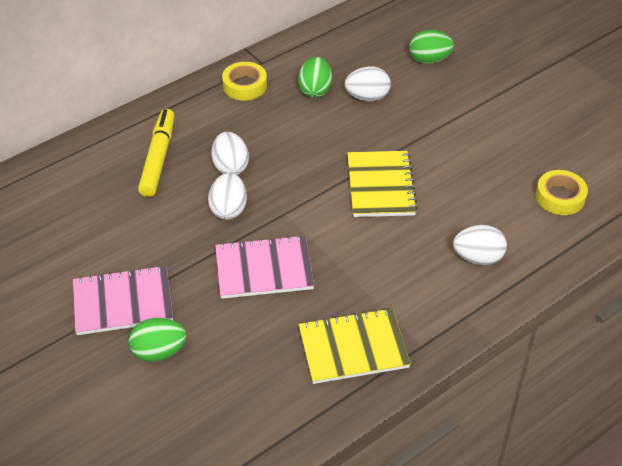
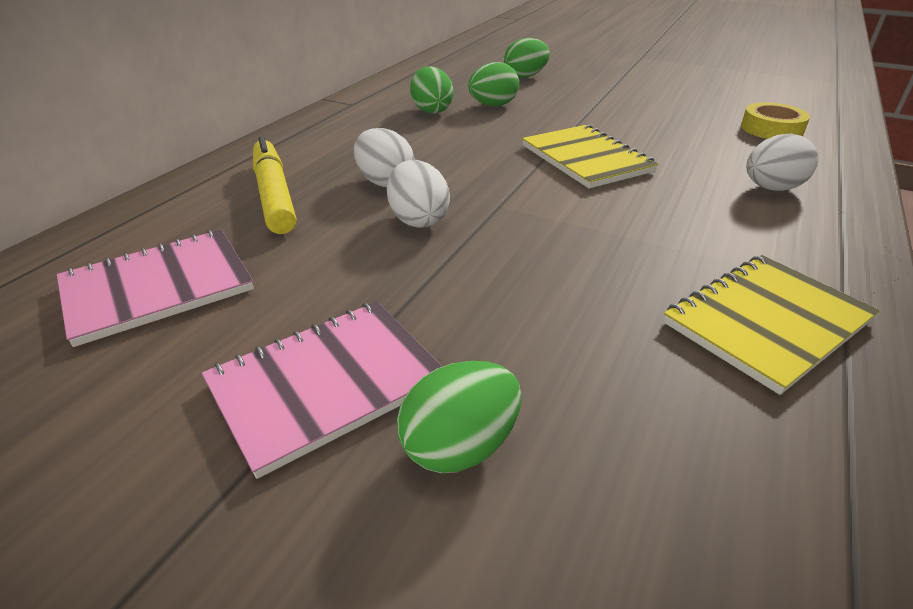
camera: 25 degrees left, 10 degrees down
(245, 86) = (346, 121): yellow tape -> none
(264, 269) = (531, 268): pink notebook -> pink notebook (158, 287)
(367, 97) = (493, 105): white egg -> green egg

